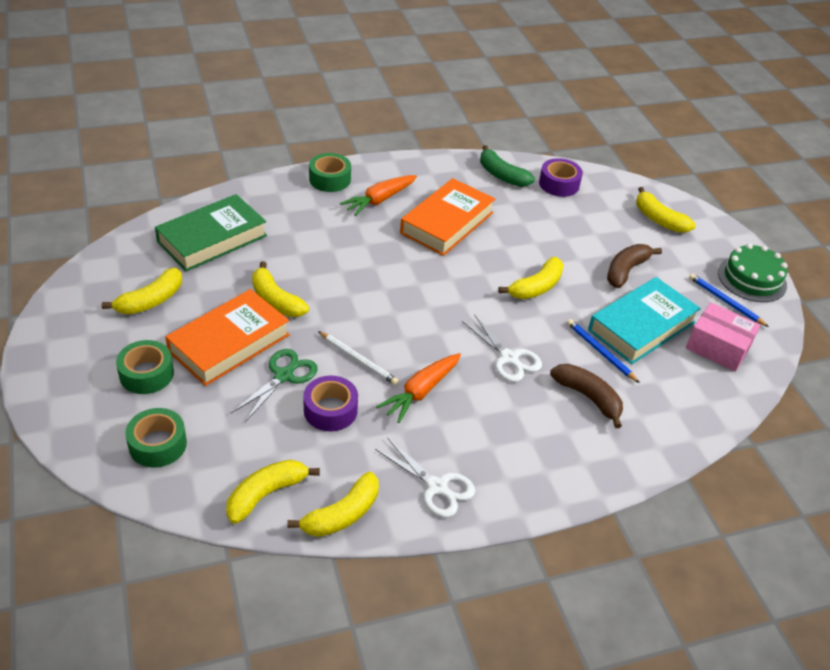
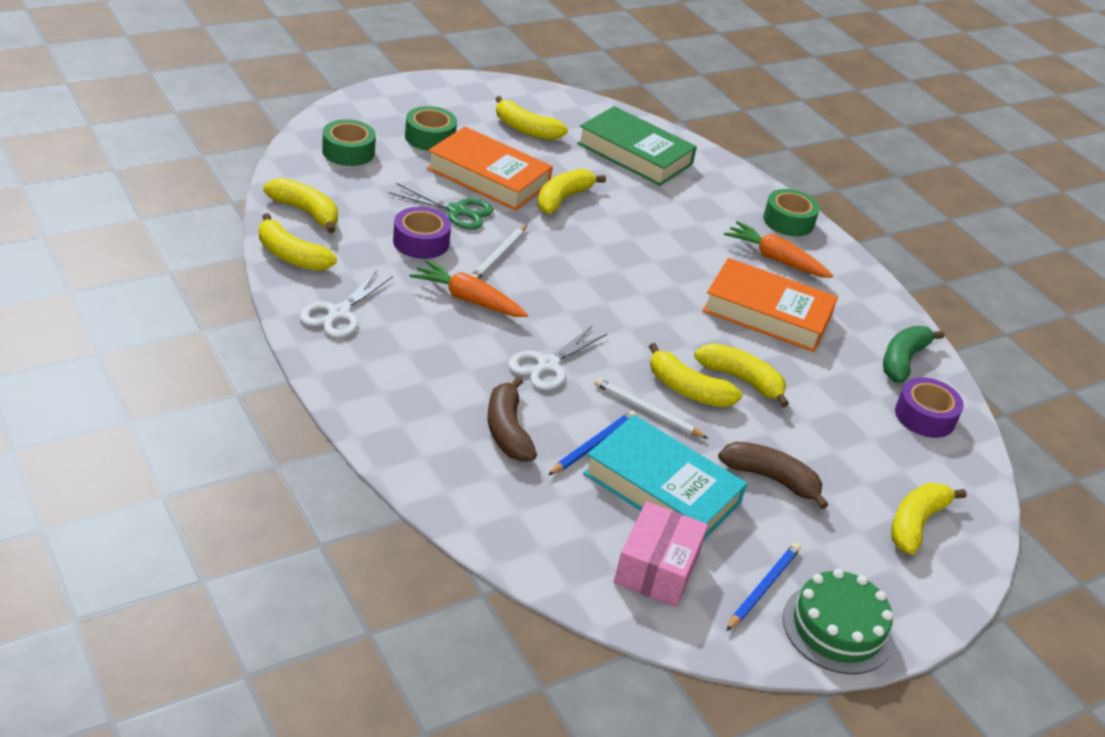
camera: 75 degrees right, 5 degrees down
(524, 257) = (741, 380): none -> yellow banana
(561, 314) = (647, 411): none -> white pencil
(588, 397) = (507, 430): brown banana -> brown banana turned 135 degrees clockwise

